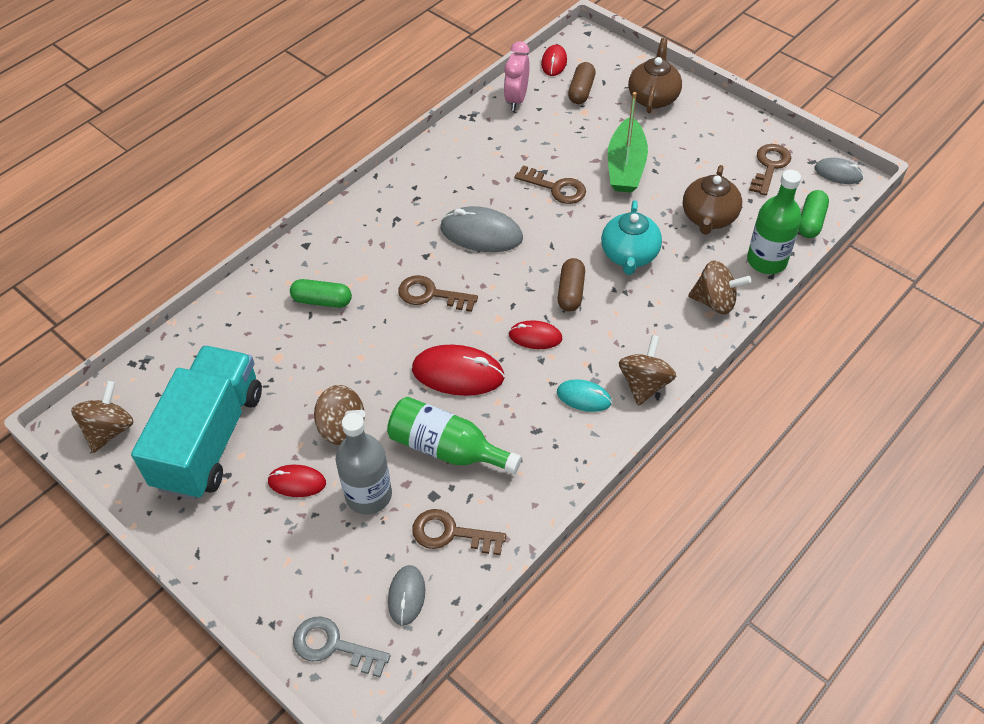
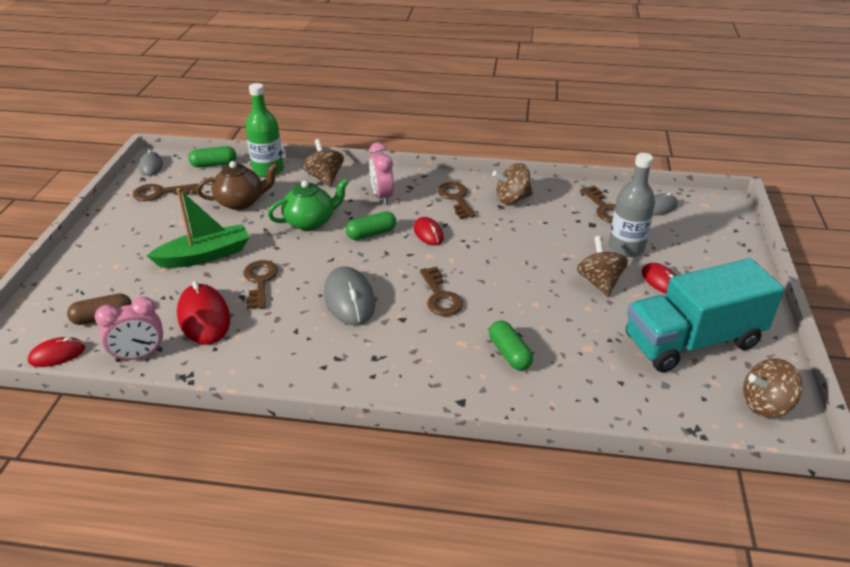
camera: 125 degrees left, 15 degrees down
(333, 646) = (718, 218): grey key -> none
(447, 448) = (556, 233): green bottle -> none
(458, 373) = (496, 253): red mouse -> red mouse (204, 317)
(571, 292) = (371, 234): brown capsule -> green capsule
(583, 397) = (456, 198): turquoise mouse -> brown key
(629, 255) = (310, 222): turquoise teapot -> green teapot
(637, 333) = (382, 196): none -> pink clock
(644, 384) = (421, 182): brown spinning top -> brown spinning top (512, 199)
(653, 97) = (93, 272): brown teapot -> none

